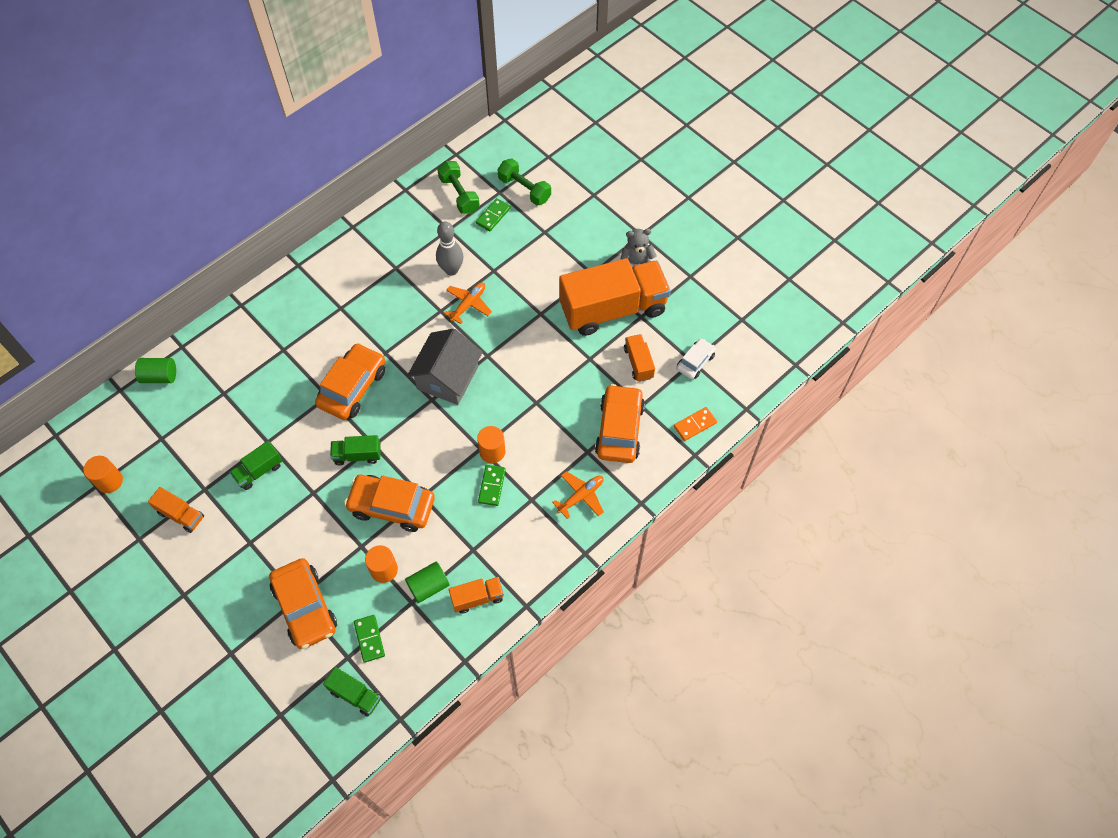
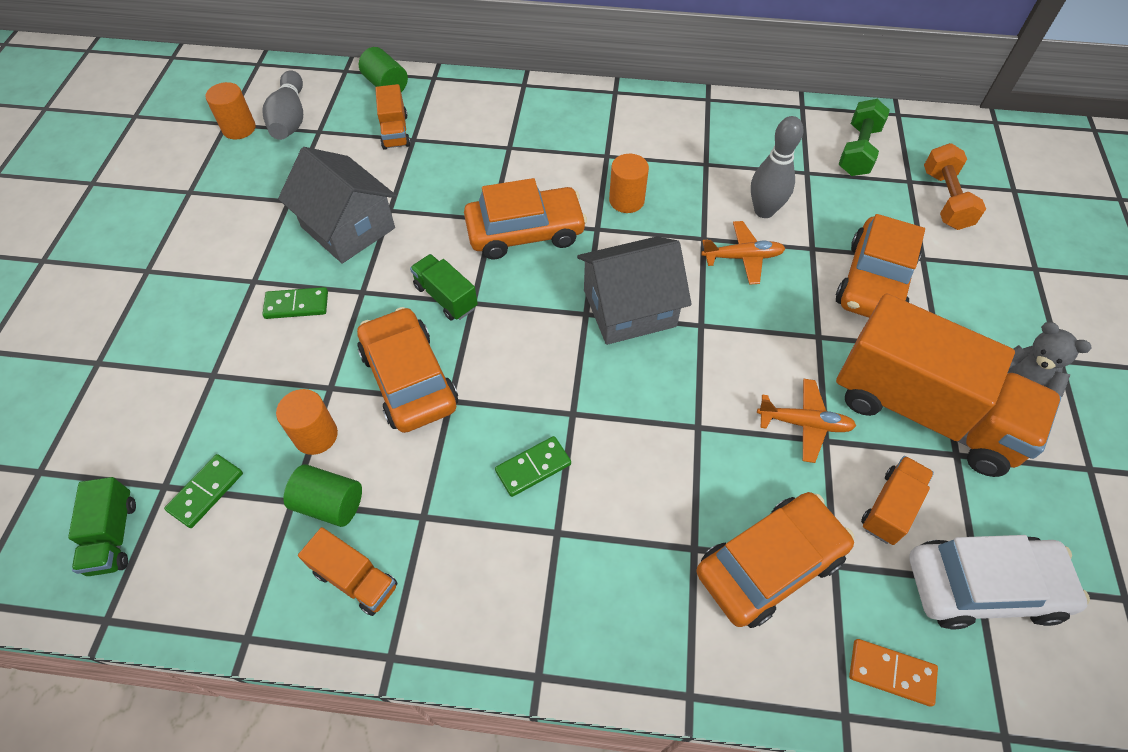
camera: 50 degrees right, 5 degrees down
(132, 447) = (290, 119): none -> grey bowling pin
(181, 515) = (243, 203): orange truck -> orange truck (395, 131)
(259, 471) = (348, 227): green truck -> grey house
(305, 607) = (205, 391): orange car -> orange car (874, 282)
(492, 452) = (581, 430): orange cylinder -> orange cylinder (626, 200)
(493, 216) = (875, 197): green domino -> green domino (297, 305)
(524, 189) = (945, 199): green dumbbell -> orange dumbbell
(581, 496) = (620, 596): orange plane -> orange plane (804, 423)
(695, 362) = (983, 586): white car -> white car, size x1.78

